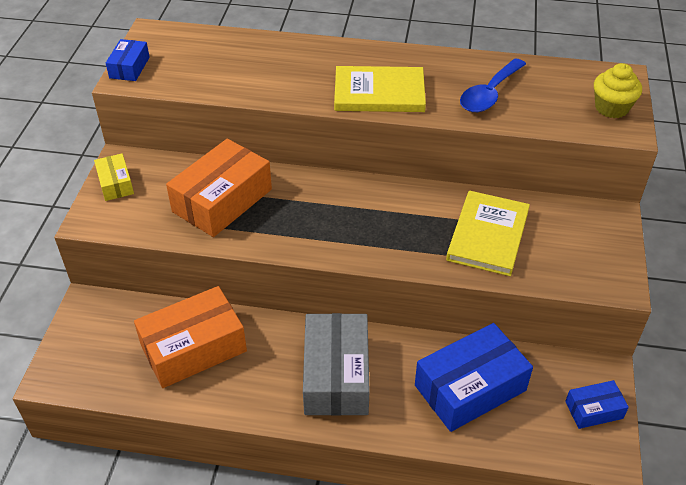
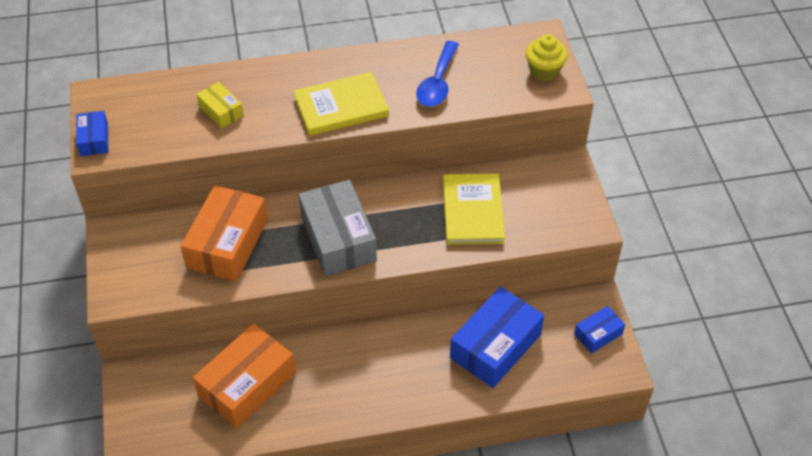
camera: 20 degrees left, 5 degrees up
(115, 184) = (118, 255): yellow box -> yellow box (221, 111)
(336, 375) = (381, 370): grey box -> grey box (338, 238)

